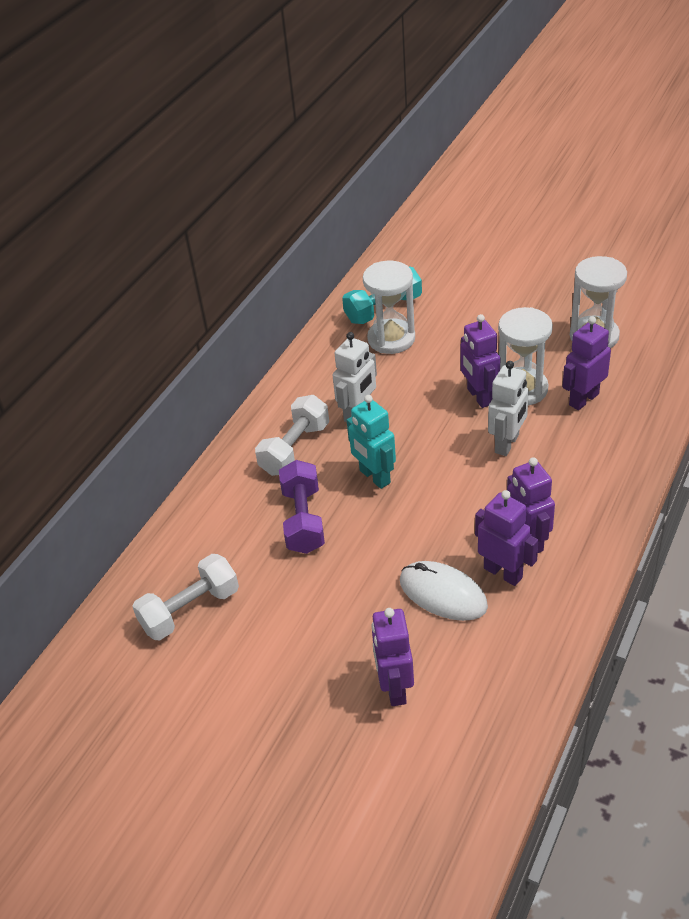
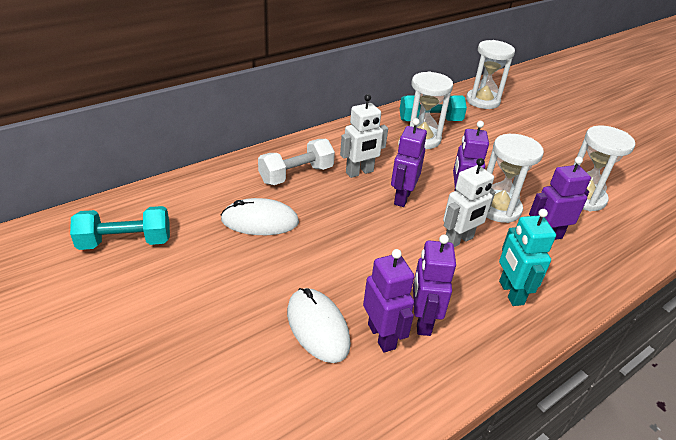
camera: 20 degrees right, 5 degrees down
(190, 610) = (125, 242): white dumbbell -> turquoise dumbbell
(303, 520) = (260, 221): purple dumbbell -> white mouse
(374, 477) = (336, 217): turquoise robot -> turquoise robot (510, 293)
(394, 688) = (212, 384): purple robot -> purple robot (402, 198)
(421, 253) = (482, 101): none -> white hourglass

